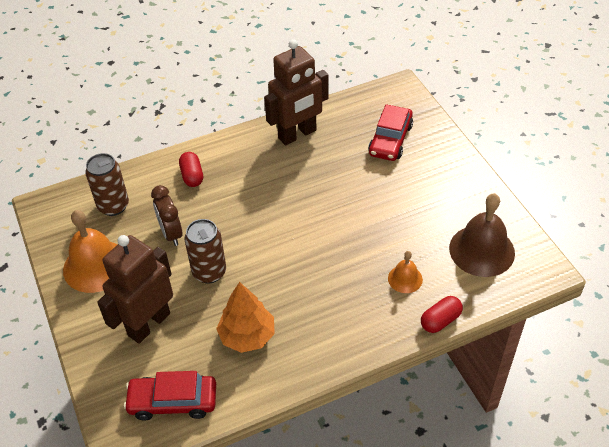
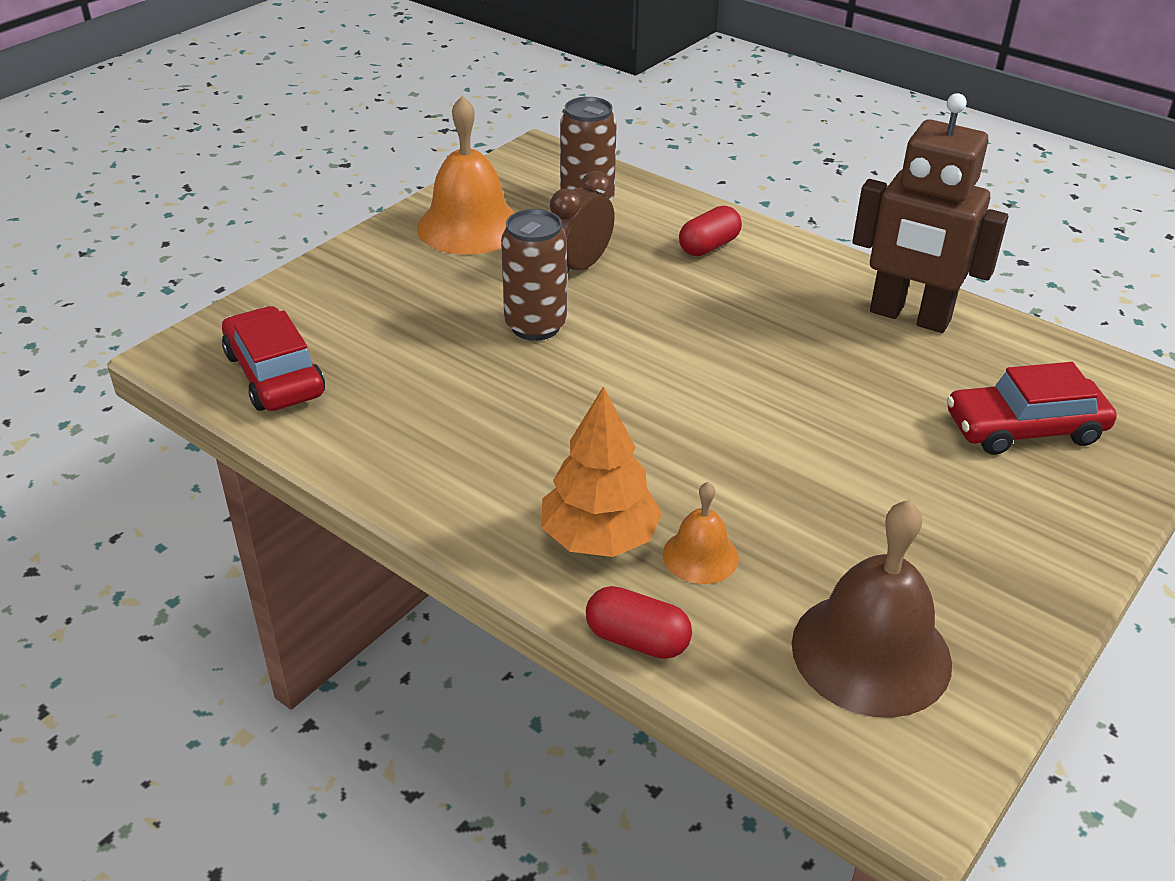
camera: 60 degrees right, 10 degrees down
(148, 324) = (399, 305): brown robot -> none
(247, 336) = (438, 405): orange tree -> orange tree (599, 538)

